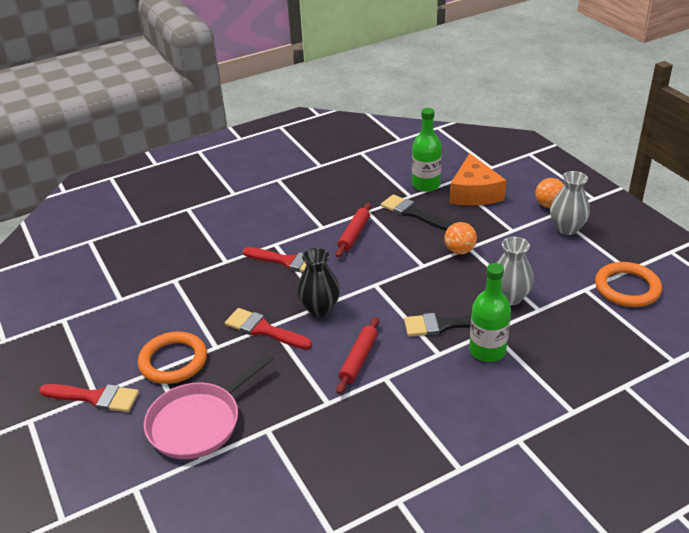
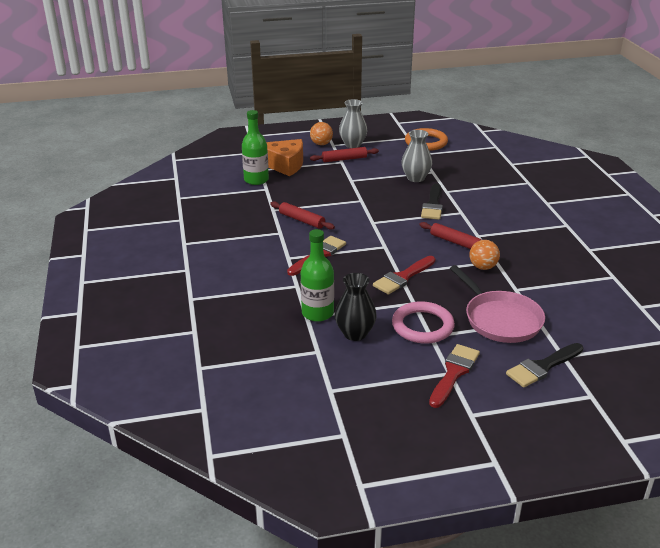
camera: 75 degrees left, 5 degrees down
(173, 361) = (422, 326): orange ring -> pink ring
(320, 308) = (389, 249): black vase -> black vase (355, 333)
(413, 213) = (291, 192): black brush -> black brush (542, 367)
(459, 250) = (352, 184): orange ball -> orange ball (483, 267)
(487, 351) = (465, 196): green bottle -> green bottle (317, 313)
(520, 231) = (344, 159): none -> red rolling pin

